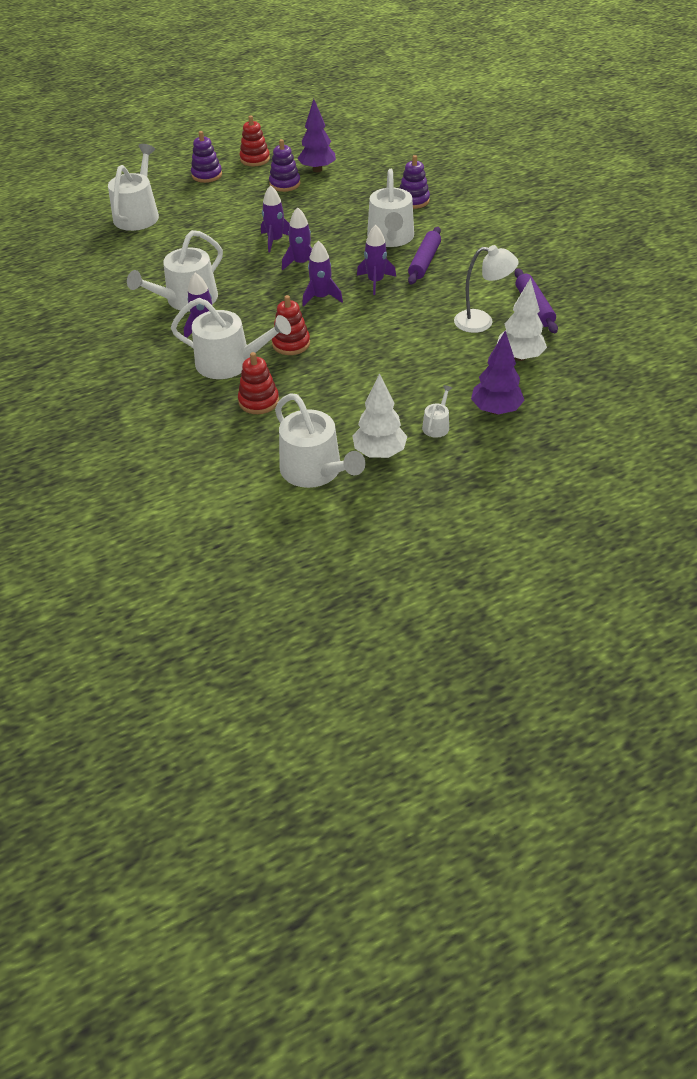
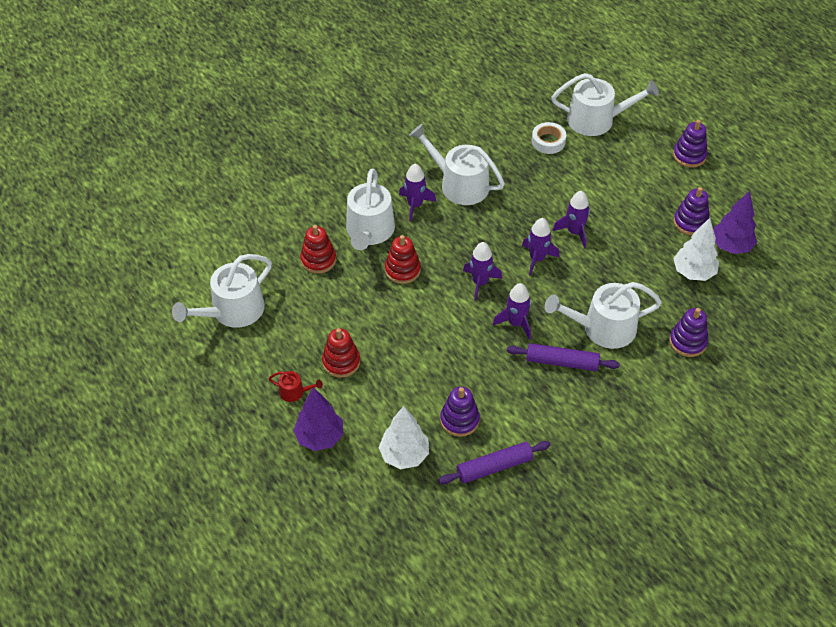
camera: 80 degrees right, 5 degrees up
(153, 243) = (548, 141): none -> white tape
(255, 159) = (736, 189): red stacking toy -> red stacking toy (341, 362)
(379, 453) = (256, 352): white tree -> white tree (693, 272)
(437, 425) = (295, 392): white watering can -> red watering can
(482, 322) = (459, 420): white lamp -> purple stacking toy

